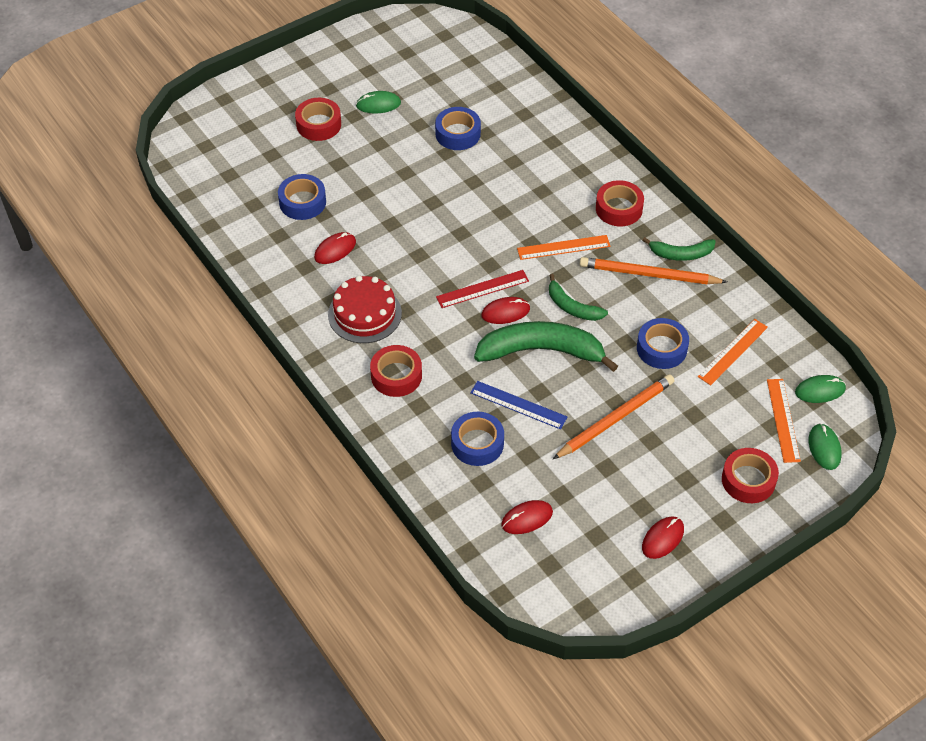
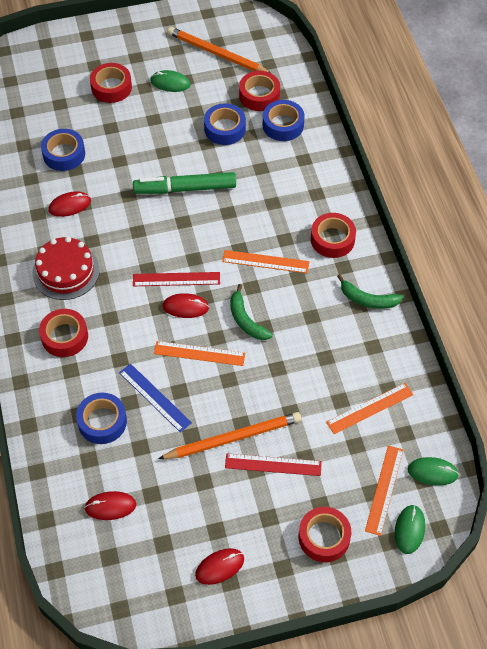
camera: 20 degrees right, 5 degrees up
(447, 201) = (186, 189): none -> green marker
(476, 93) = (259, 95): none -> red tape
(542, 351) = (199, 353): green banana -> orange ruler
(648, 274) = (329, 310): orange pencil -> orange pencil (217, 54)
(661, 348) = (306, 384): blue tape -> blue tape (283, 125)
(666, 430) = (273, 464): none -> red ruler

